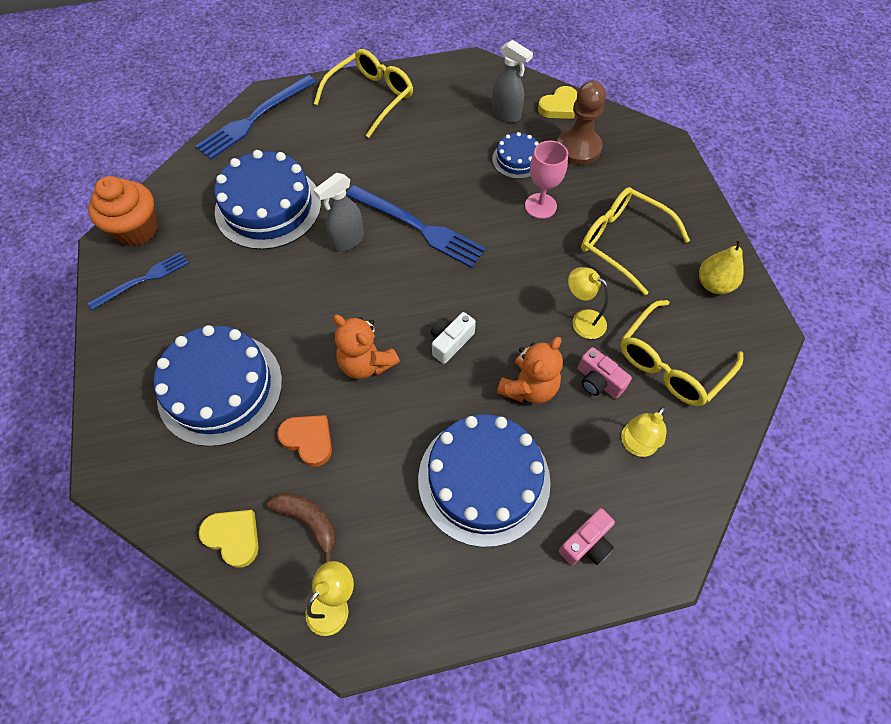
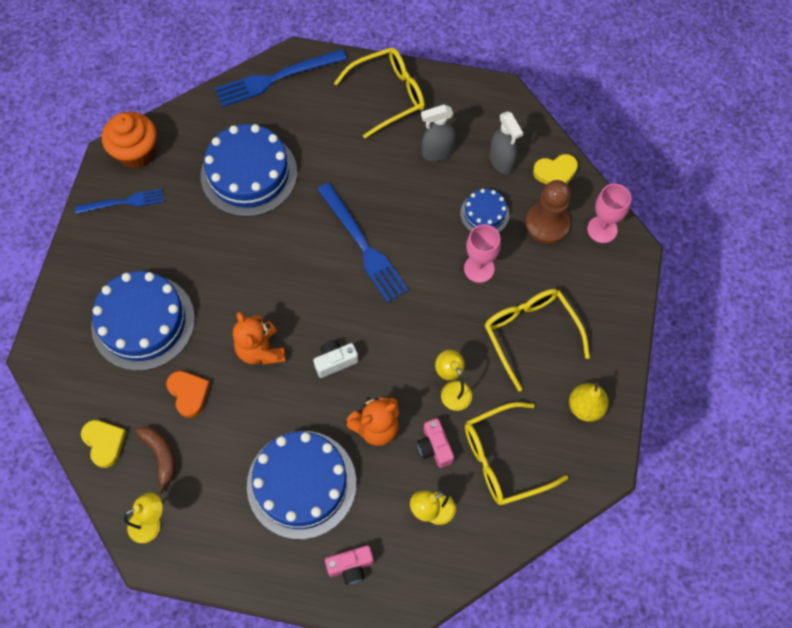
camera: 25 degrees right, 5 degrees up
(347, 241) = (298, 234): grey spray bottle -> grey spray bottle (437, 152)
(628, 135) = (602, 229): none -> pink goblet

